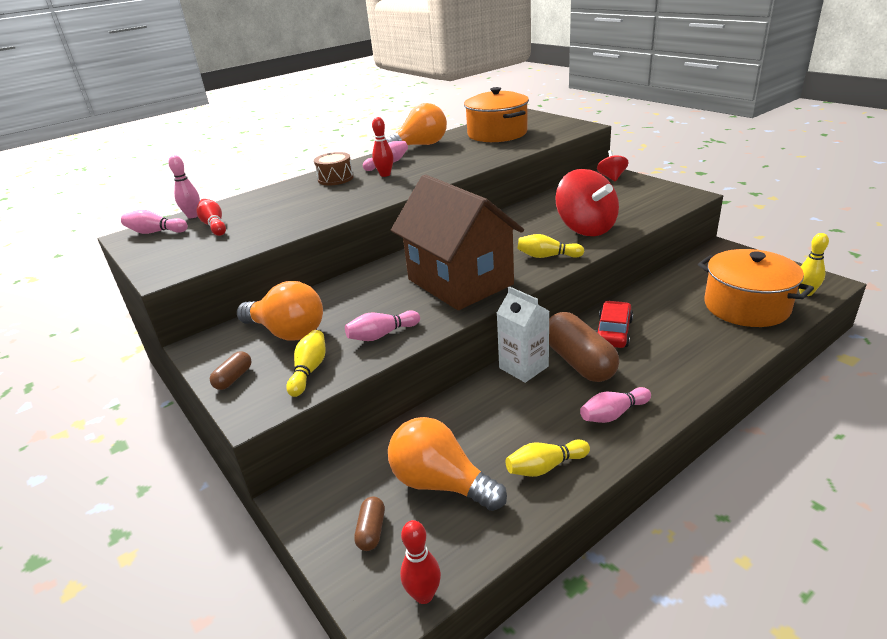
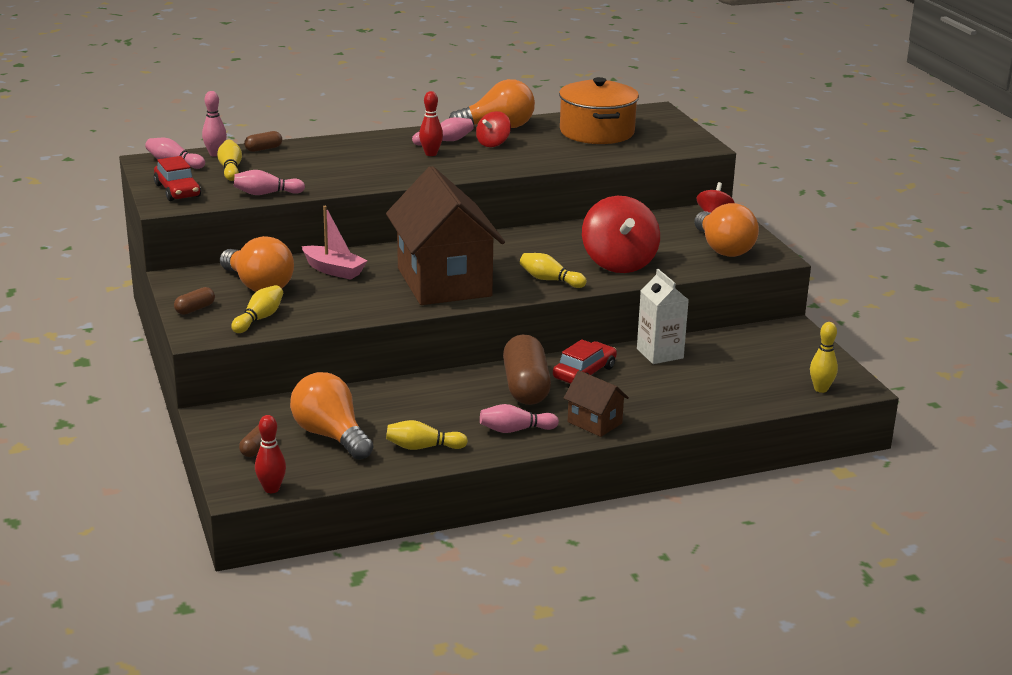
camera: 15 degrees right, 5 degrees down
(170, 257) = (177, 191): none -> red car
(214, 225) = (230, 169): red bowling pin -> yellow bowling pin
(236, 202) = (263, 149): none -> brown capsule
(335, 178) = (377, 146): brown drum -> none
(351, 296) = (334, 270): none -> pink boat
(382, 335) = (338, 308): pink bowling pin -> pink bowling pin (266, 194)
(428, 157) = (493, 143): none -> red spinning top
(523, 367) = (471, 378): white carton -> white carton (660, 353)
(648, 198) = (723, 249): none -> orange light bulb
(673, 382) = (594, 422): none -> brown house
(746, 306) = (743, 385): orange pot -> none

